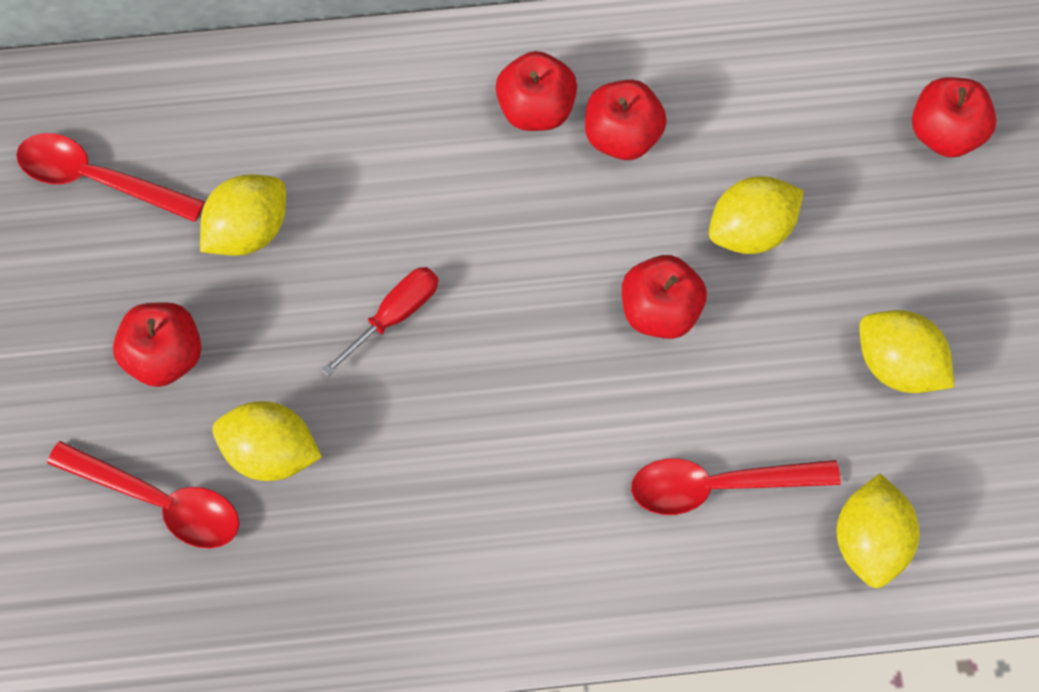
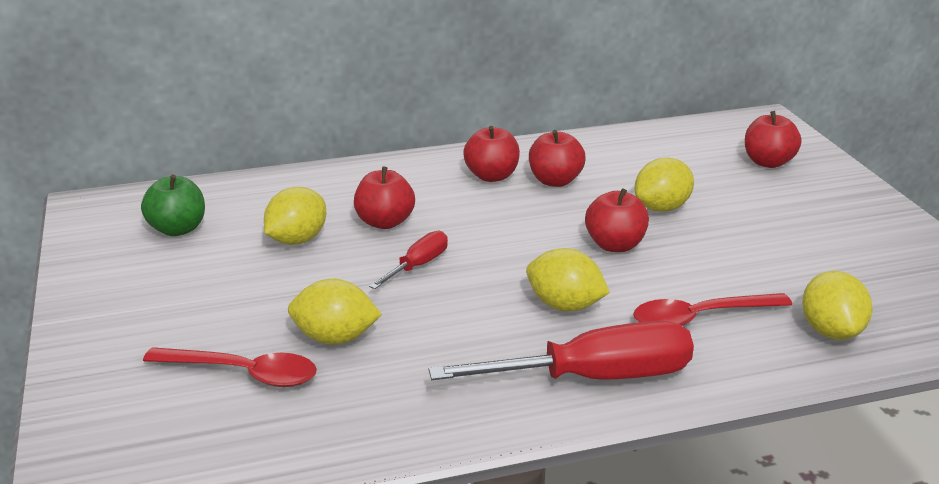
camera: 10 degrees left, 40 degrees down
(97, 179) = (178, 229): red spoon -> green apple
(165, 355) = (239, 301): red apple -> red apple (385, 222)
(554, 578) = (592, 378): none -> red screwdriver
(897, 364) = (798, 251): yellow lemon -> yellow lemon (565, 305)

